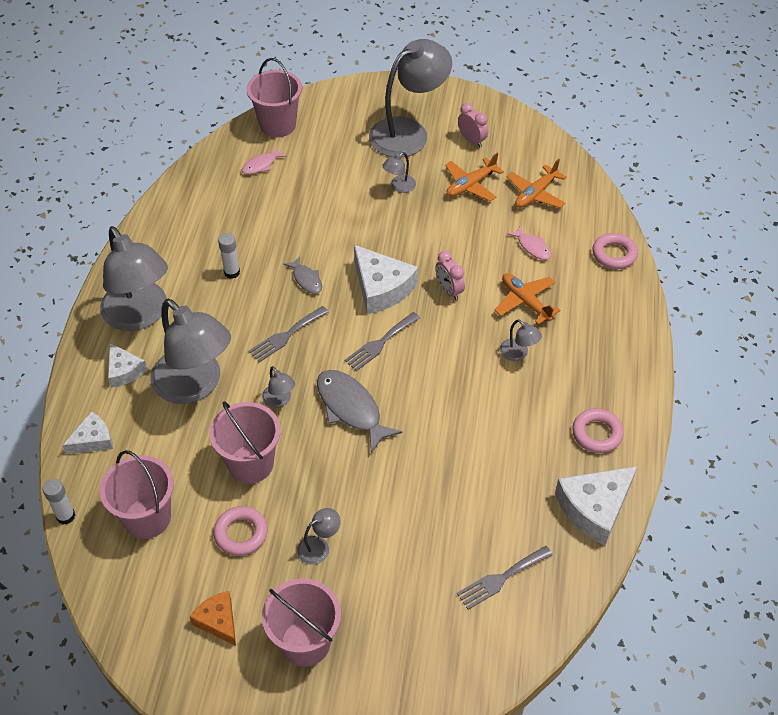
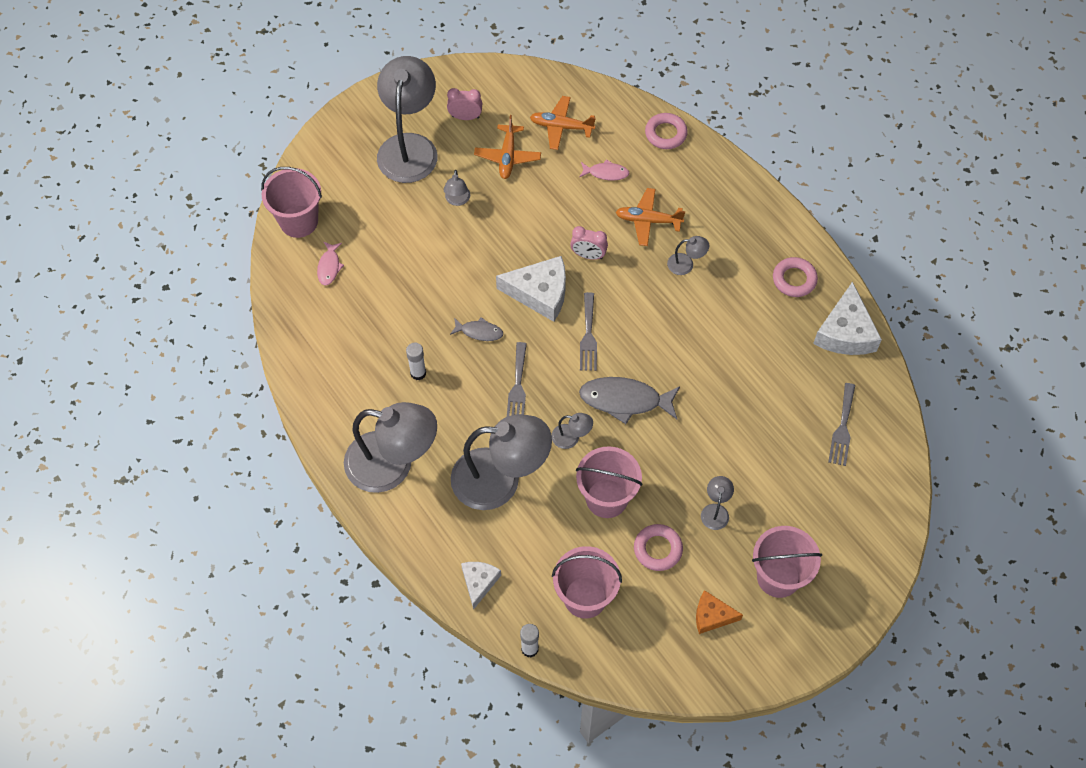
camera: 45 degrees left, 10 degrees up
(124, 371) = (435, 515): white cheese -> none
(535, 194) = (561, 127): orange plane -> orange plane turned 105 degrees clockwise

